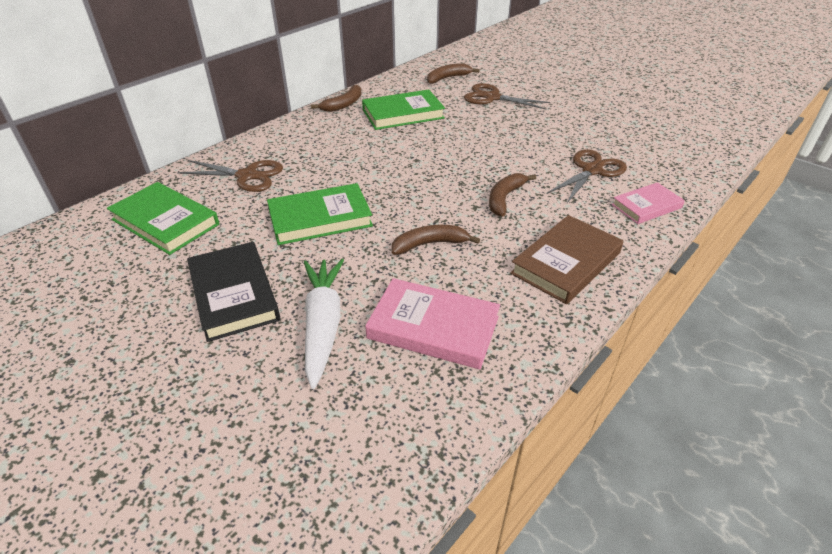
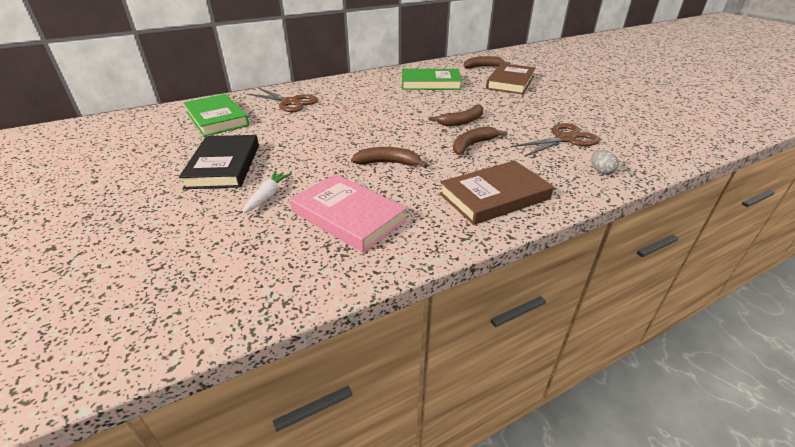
camera: 20 degrees right, 5 degrees down
(320, 218) = (319, 134): green book -> none
(323, 325) = (268, 196): white carrot -> white carrot, size x0.55
(343, 104) = (390, 73): brown banana -> brown banana (462, 121)
(492, 97) = (510, 82): brown scissors -> brown book
(646, 206) = (601, 171): pink book -> grey egg

